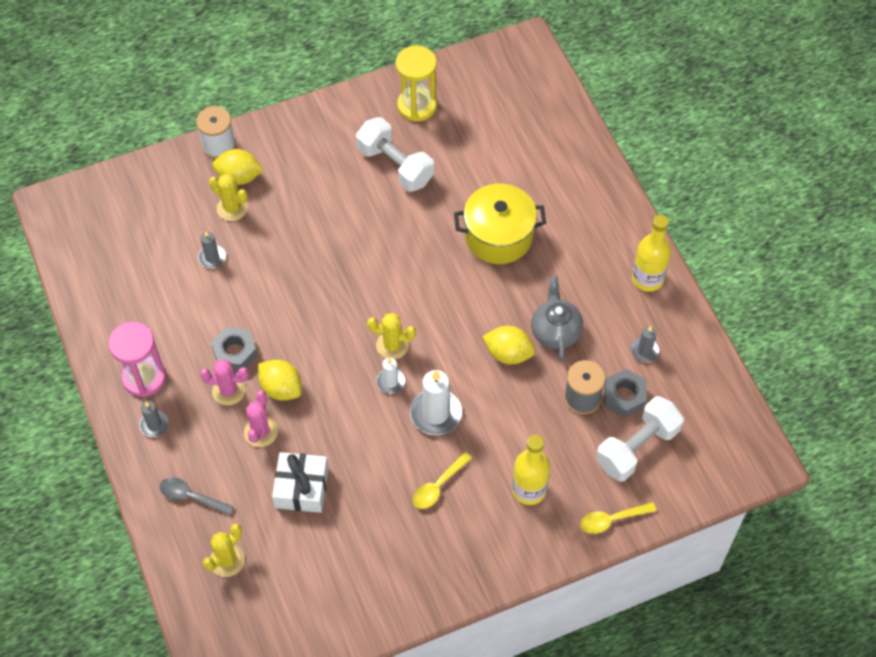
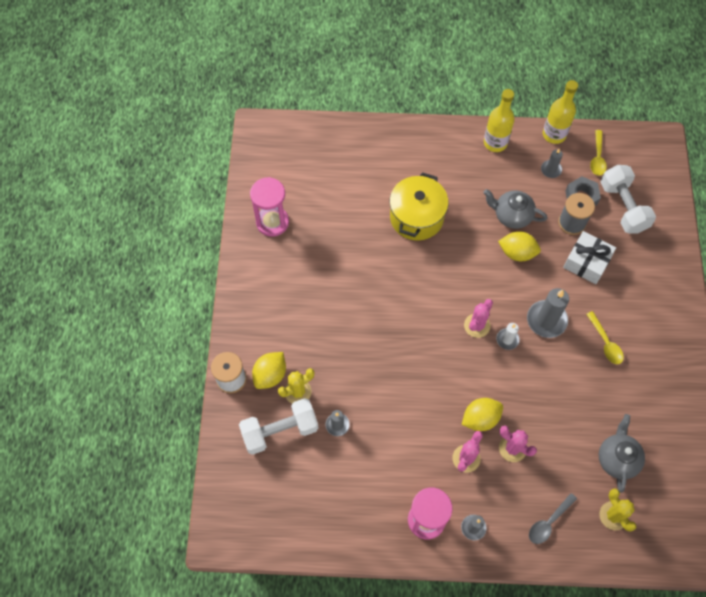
camera: 65 degrees left, 5 degrees up
(235, 353) = (434, 441): grey nut -> none
(297, 544) = (617, 459): none -> grey teapot
(301, 488) = (572, 437): white gift -> white gift (586, 262)
(392, 345) = (477, 325): yellow cactus -> pink cactus
(395, 165) = (319, 259): white dumbbell -> white dumbbell (280, 431)
(417, 106) = (272, 222): yellow hourglass -> pink hourglass
(436, 413) = (546, 320): white candle -> grey candle
(508, 353) = (517, 253): yellow lemon -> yellow lemon turned 60 degrees clockwise
(529, 490) = (630, 286): yellow bottle -> yellow bottle (554, 134)
(612, 520) = (671, 246): yellow spoon -> yellow spoon (597, 157)

